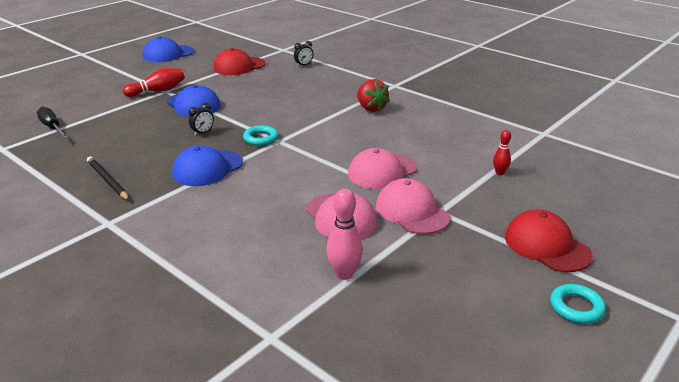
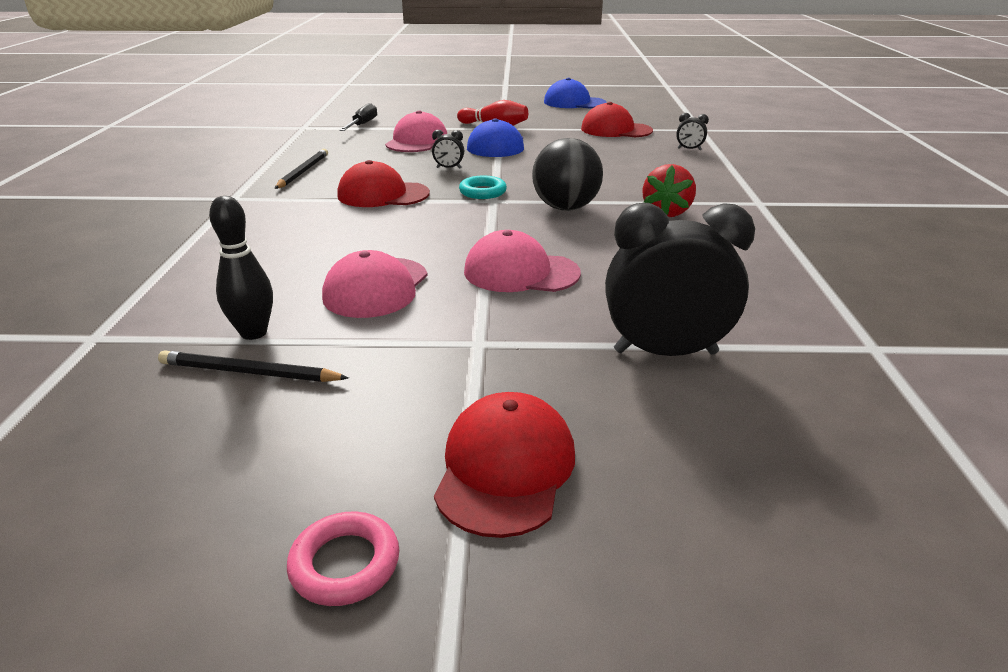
camera: 50 degrees right, 0 degrees up
(207, 168) = (383, 194): blue cap -> red cap
(323, 127) = (565, 208): none -> black ball
(344, 274) = (253, 333): pink bowling pin -> black bowling pin
(390, 288) = (249, 372): none -> black pencil
(412, 211) = (451, 324): pink cap -> pink cap (417, 141)
(499, 173) = (665, 352): red bowling pin -> black clock
(576, 307) = (345, 564): turquoise ring -> pink ring

